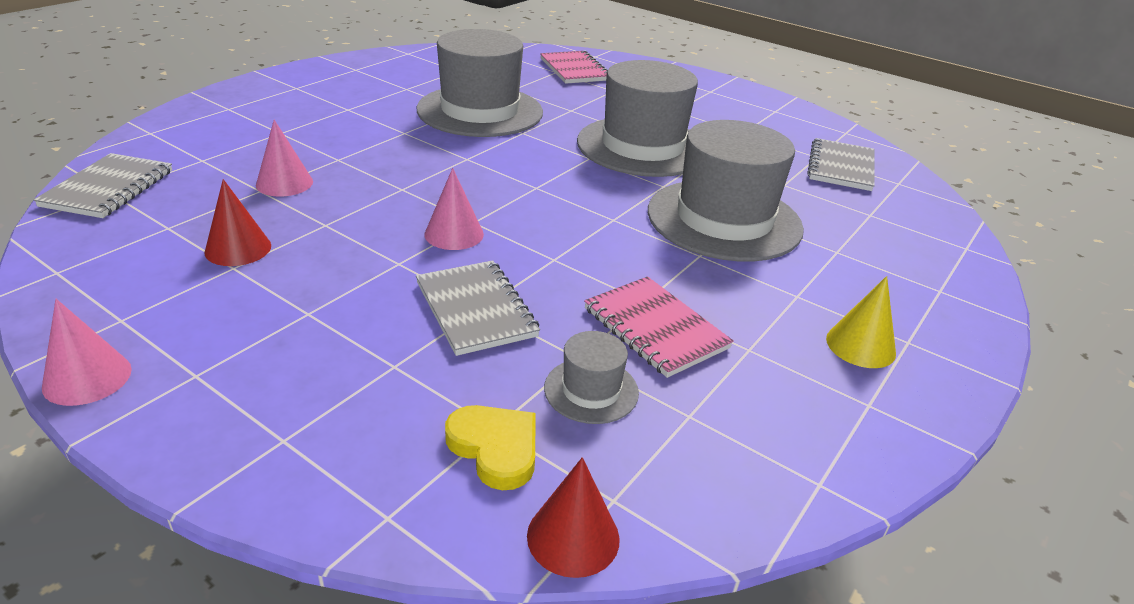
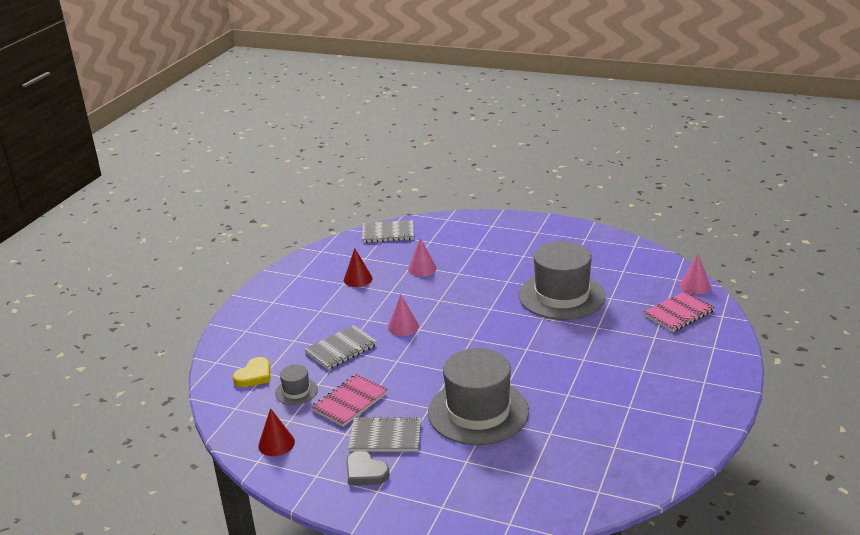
camera: 80 degrees right, 5 degrees down
(87, 378) = (263, 283): pink cone -> pink cone (695, 286)
(573, 537) = (215, 402): red cone -> red cone (276, 443)
(643, 146) = (561, 366): grey hat -> none
(841, 167) = (604, 460): grey notebook -> grey notebook (385, 437)
(860, 345) = (365, 472): yellow cone -> grey heart

